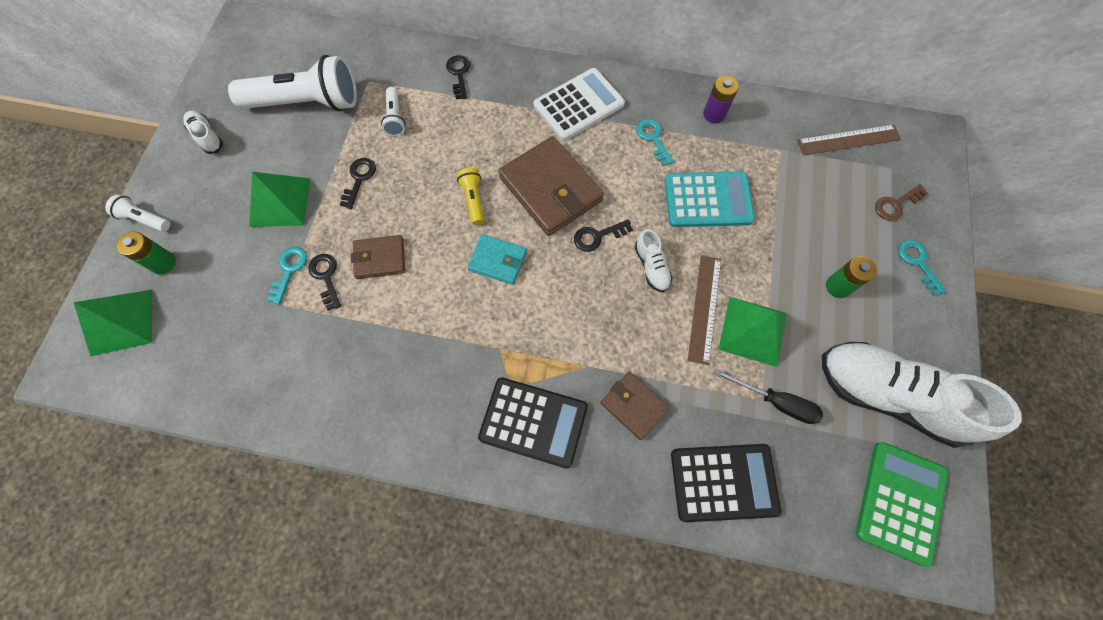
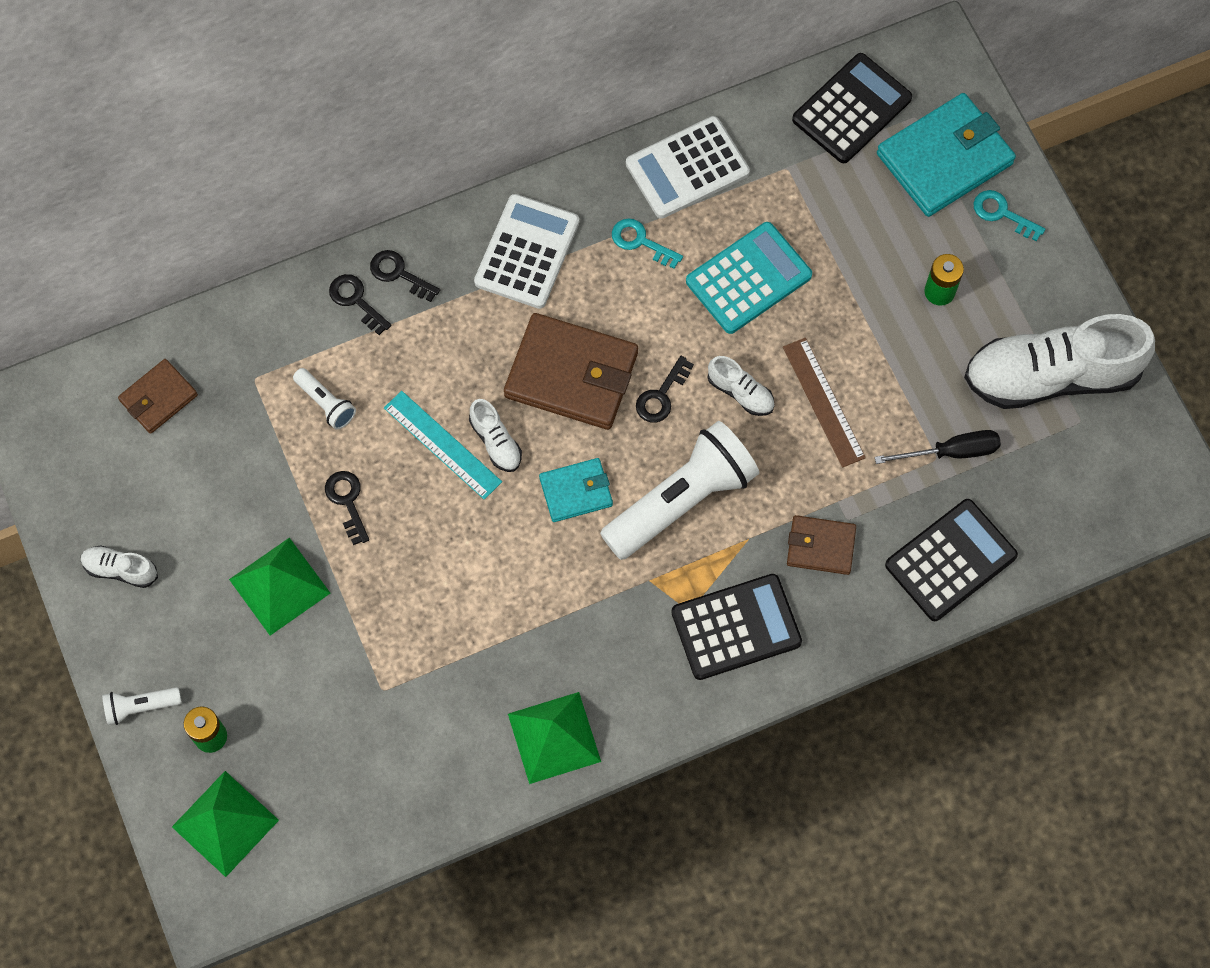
camera: 35 degrees left, 0 degrees up
(289, 270) = (359, 650): turquoise key -> none
(307, 102) = (202, 452): white flashlight -> white flashlight (681, 500)
(326, 277) = (406, 630): black key -> black key (399, 274)
(380, 258) = (447, 572): brown wallet -> brown wallet (158, 398)
(441, 181) = (442, 444): none -> turquoise ruler
(473, 200) = (496, 442): yellow flashlight -> white shoe
(714, 114) = (687, 168): purple battery -> white calculator
(753, 331) = (885, 394): green pyramid -> green pyramid (554, 737)
(848, 140) = (852, 109): brown ruler -> black calculator
(896, 204) = (944, 159): brown key -> turquoise wallet
(900, 502) = (1115, 471): green calculator -> none

